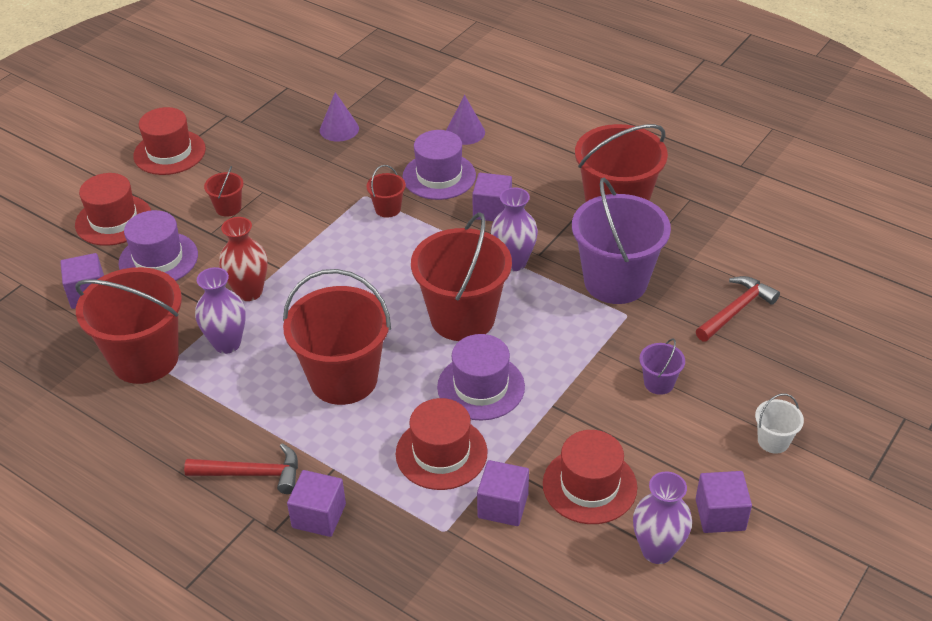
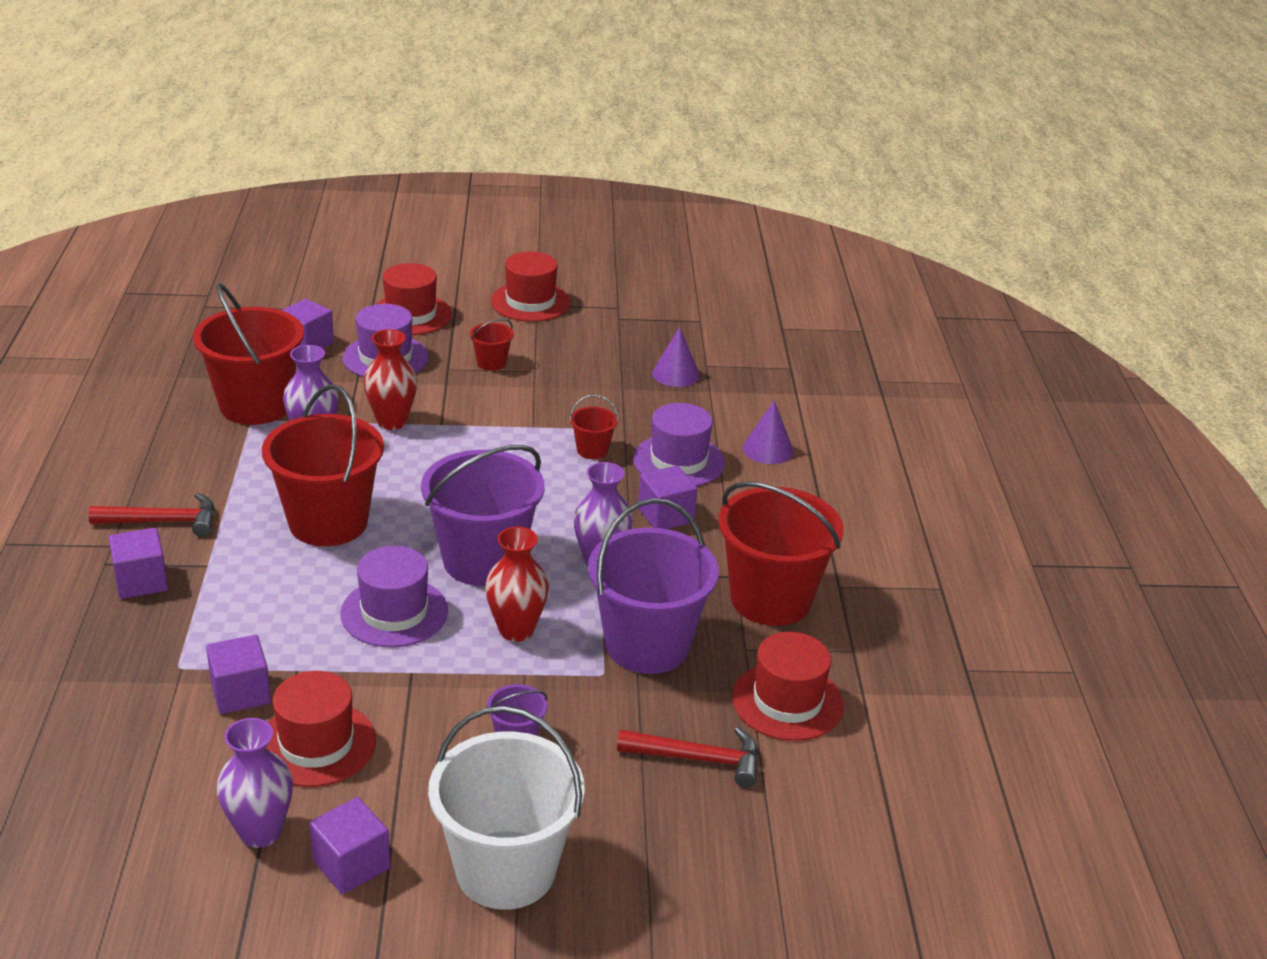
camera: 50 degrees right, 10 degrees down
(252, 474) = (164, 522): red hammer -> red hammer turned 60 degrees counterclockwise
(441, 453) = (280, 623): red hat -> red hat (787, 701)
(462, 317) = (483, 561): red bucket -> purple bucket
(551, 334) = (516, 630): none -> red vase
(773, 441) = (505, 870): white bucket -> white bucket, size x2.29

